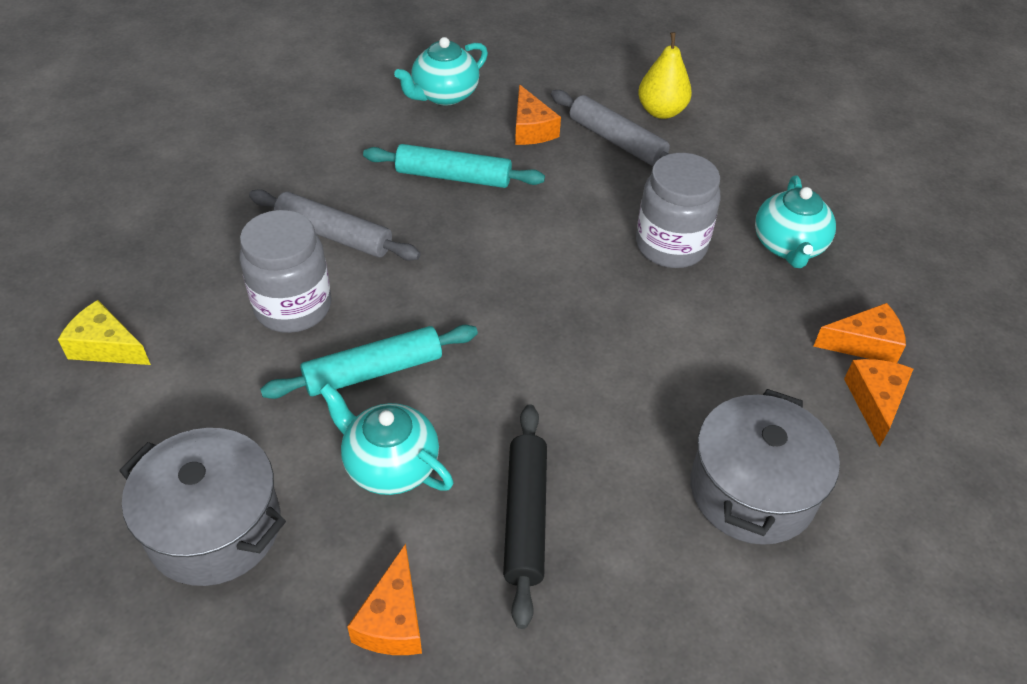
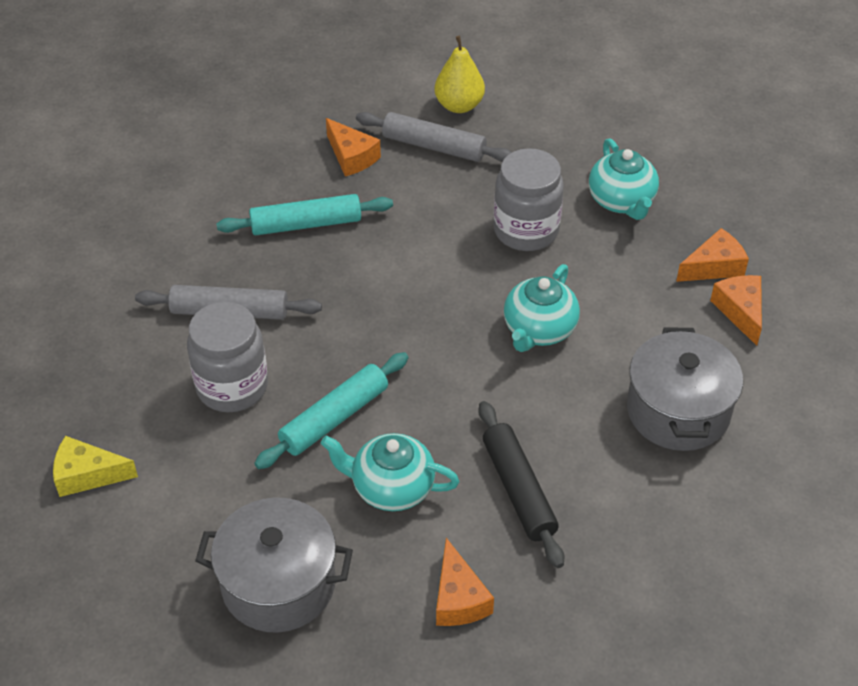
camera: 20 degrees left, 0 degrees up
(444, 95) = (252, 146): turquoise teapot -> turquoise teapot (539, 330)

